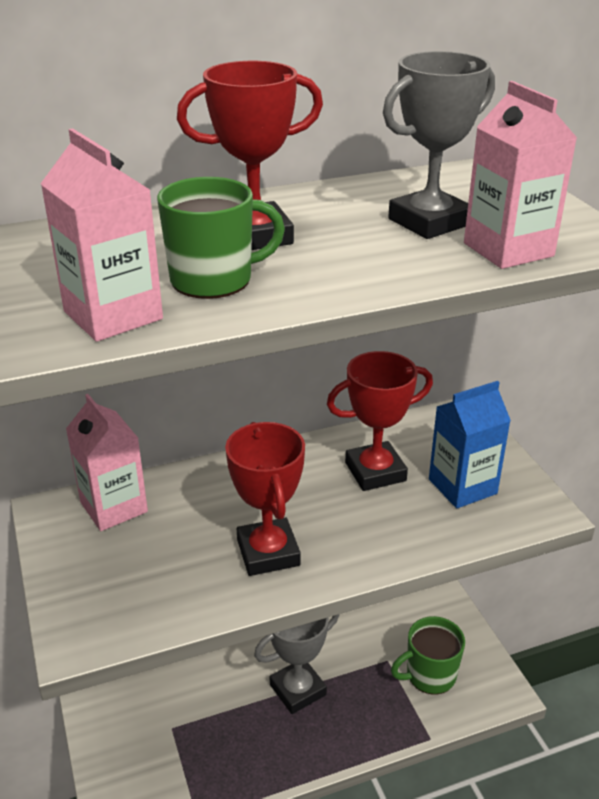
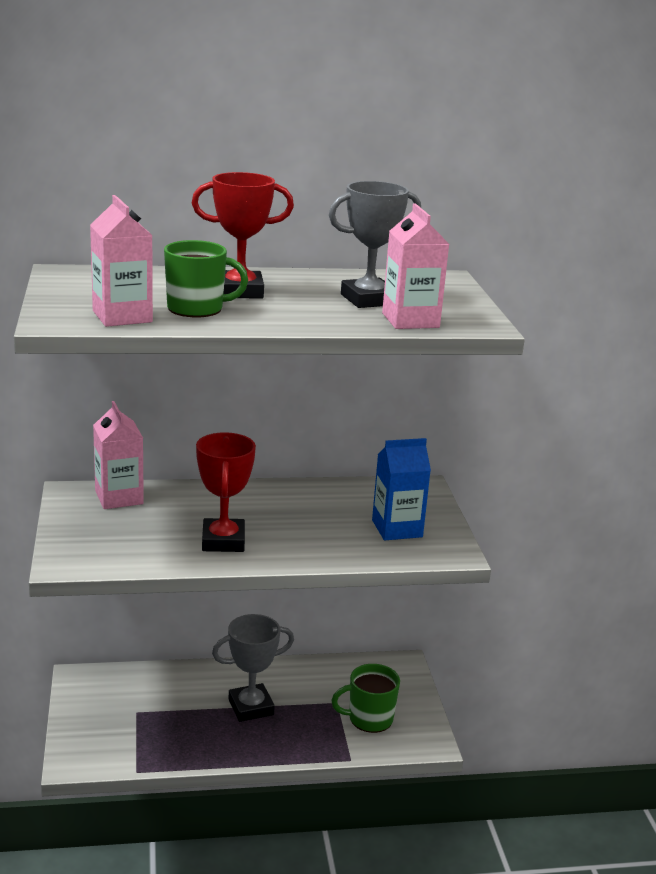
camera: 10 degrees right, 10 degrees down
(375, 471) = (331, 509): red trophy -> none

